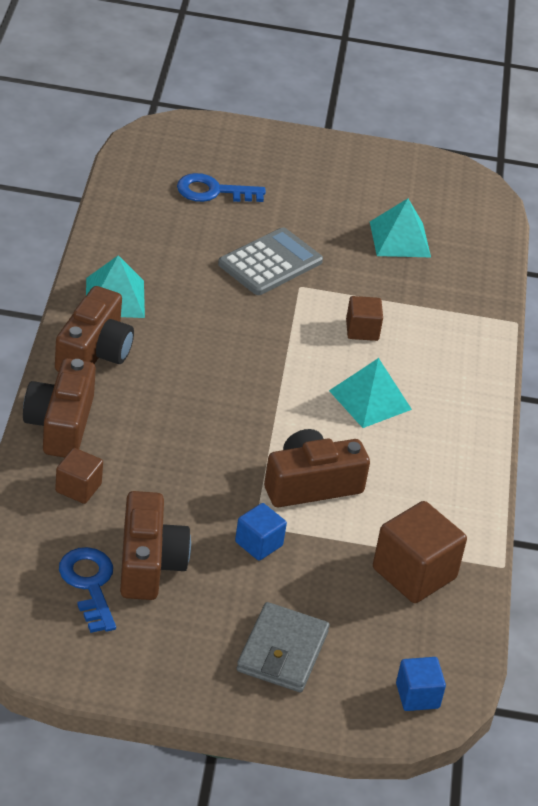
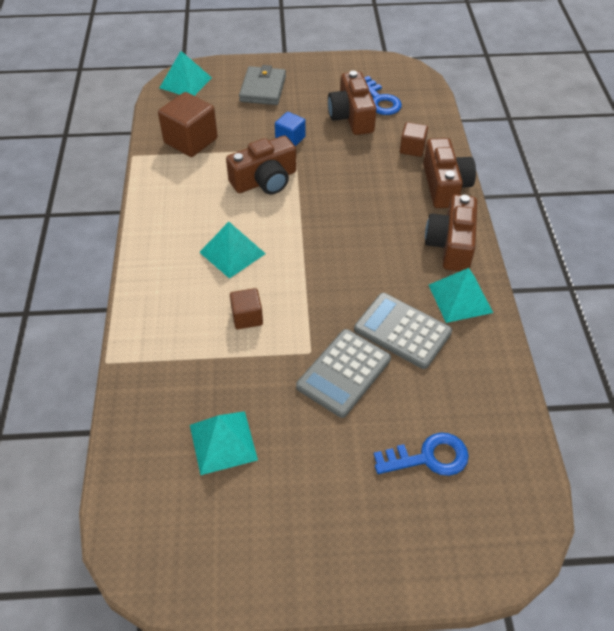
camera: 175 degrees right, 10 degrees up
(194, 283) = (402, 331): none -> grey calculator
(417, 696) = (185, 82): blue cube -> turquoise pyramid

